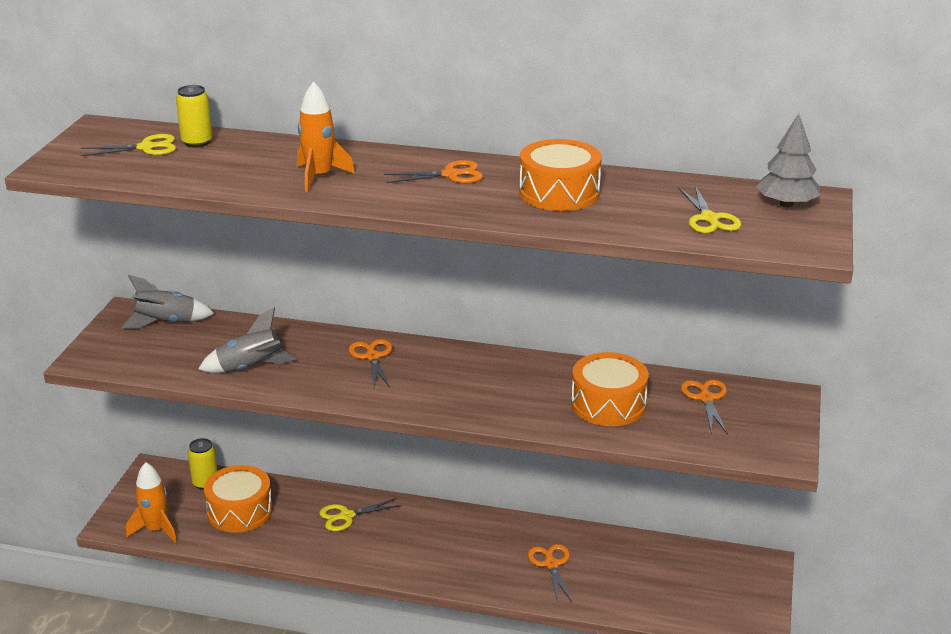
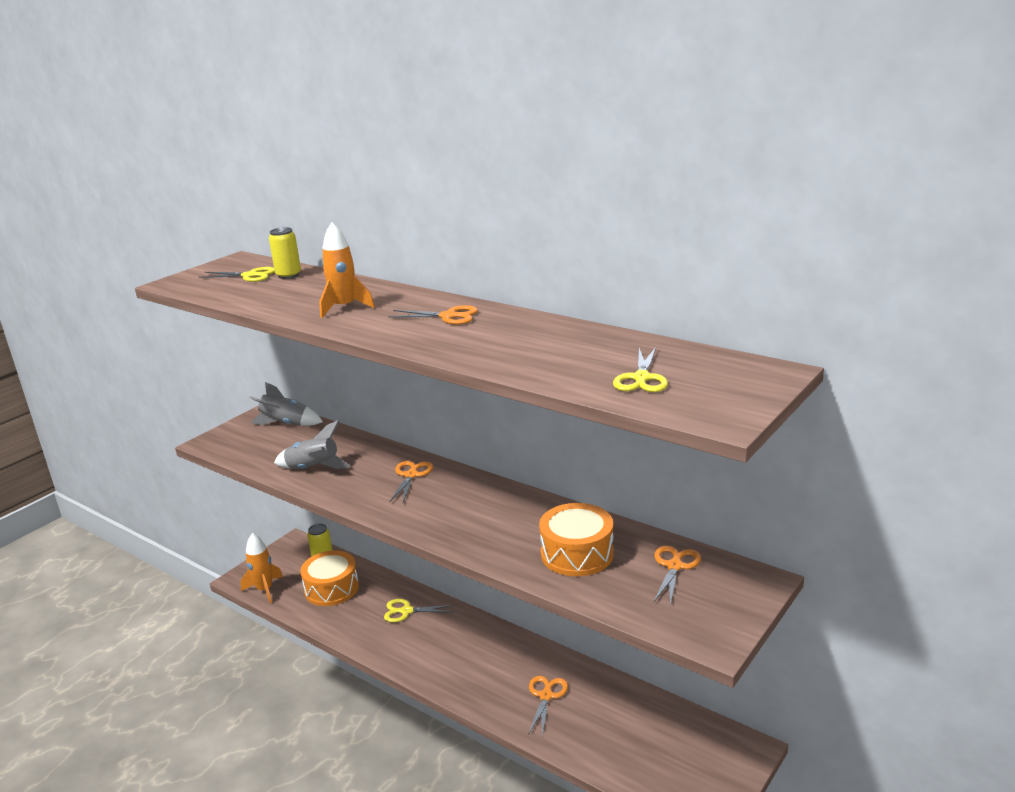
camera: 25 degrees right, 5 degrees down
(559, 193) = (524, 340): orange drum -> none
(786, 204) = (735, 374): grey tree -> none

